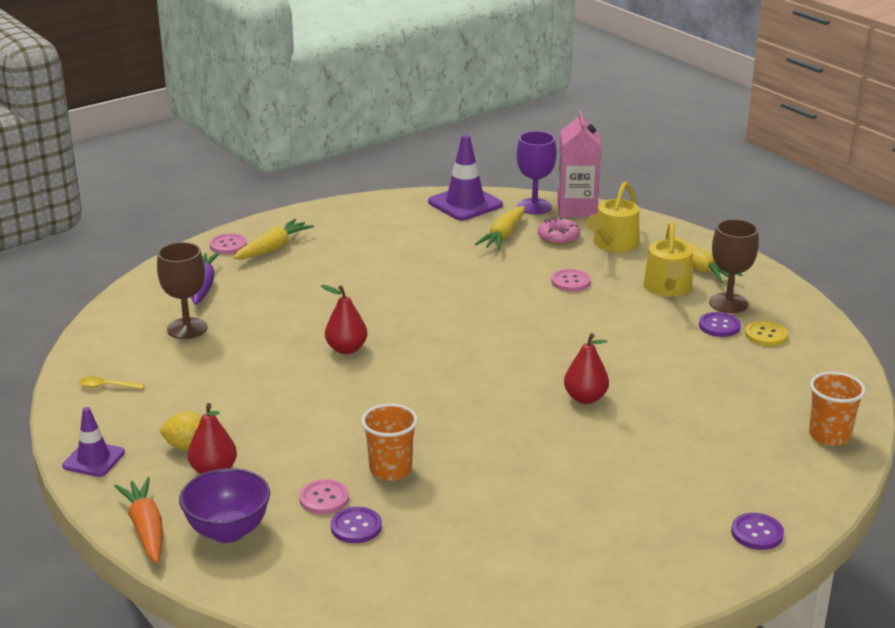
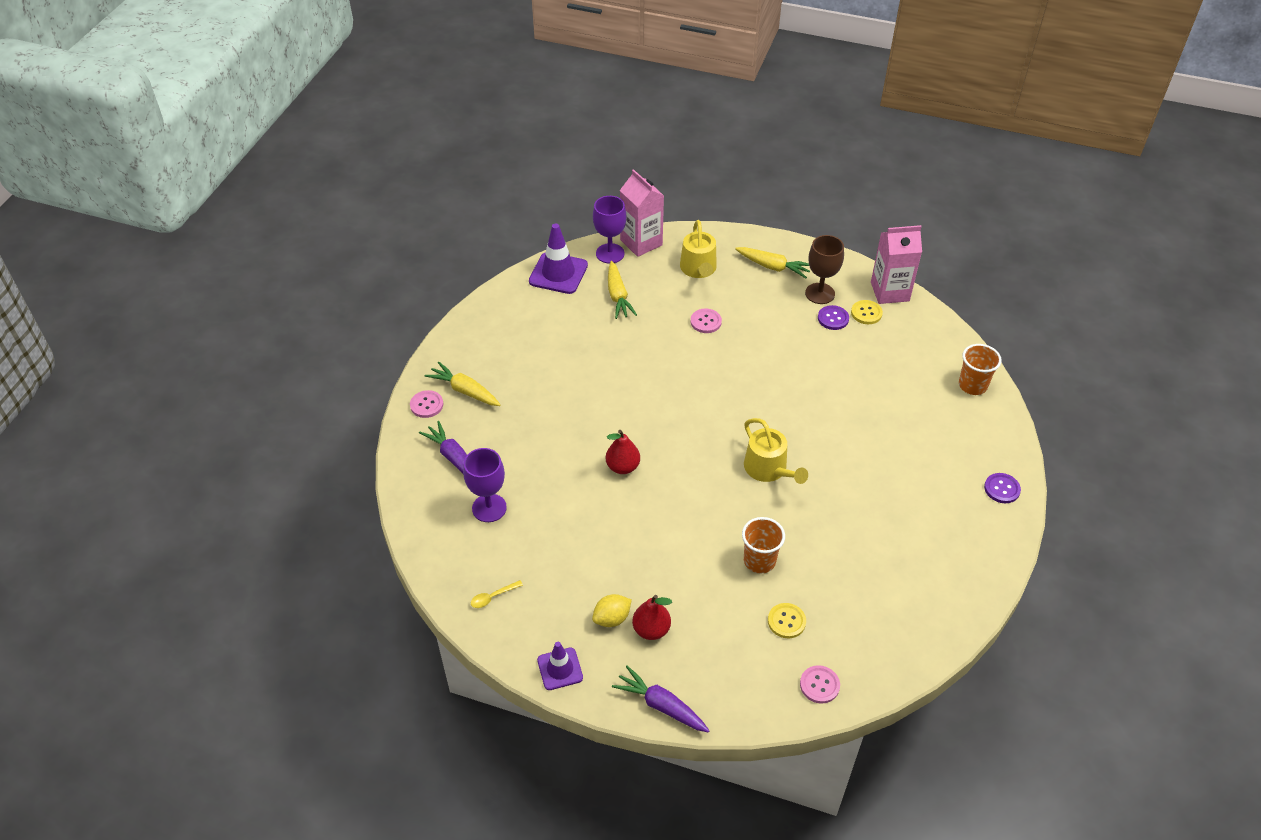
camera: 35 degrees left, 20 degrees up
(146, 528) = (661, 705): orange carrot -> purple carrot
(187, 328) = (489, 508): brown goblet -> purple goblet
(228, 531) = (714, 674): purple bowl -> none
(273, 248) = (465, 391): yellow carrot -> yellow carrot turned 60 degrees counterclockwise
(324, 498) = (744, 610): pink button -> pink button (819, 685)
(356, 527) = (786, 621): purple button -> yellow button
(558, 237) = (656, 279): pink donut -> none
(585, 398) = (814, 429): red pear -> none
(668, 288) = (771, 297): yellow watering can -> yellow watering can (768, 469)
(817, 329) = (890, 291): none -> pink carton

